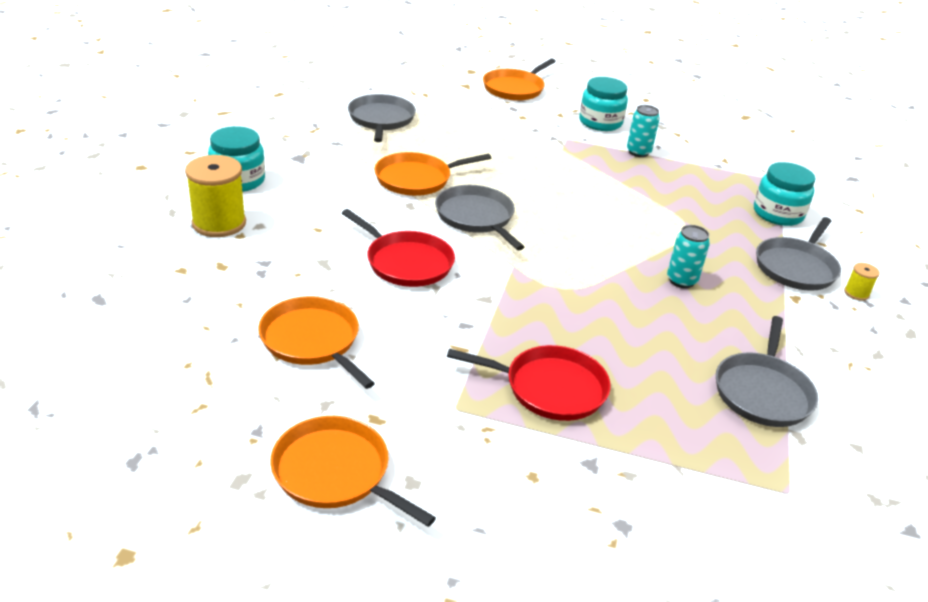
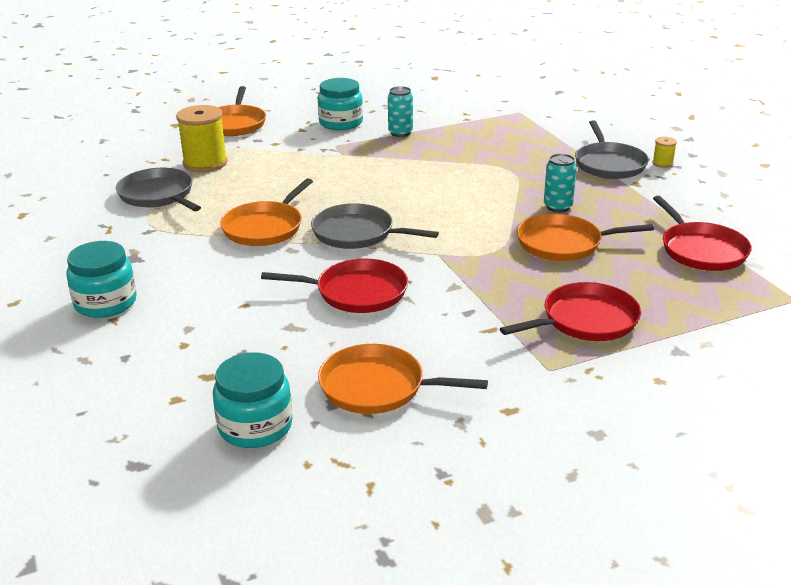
camera: 35 degrees left, 5 degrees down
(219, 223) = (147, 345): yellow spool -> yellow spool (205, 163)
(336, 473) = (541, 462): orange pan -> orange pan (563, 244)
(763, 392) = (701, 250): grey pan -> red pan
(778, 214) = (549, 135): turquoise jar -> turquoise jar (255, 426)

